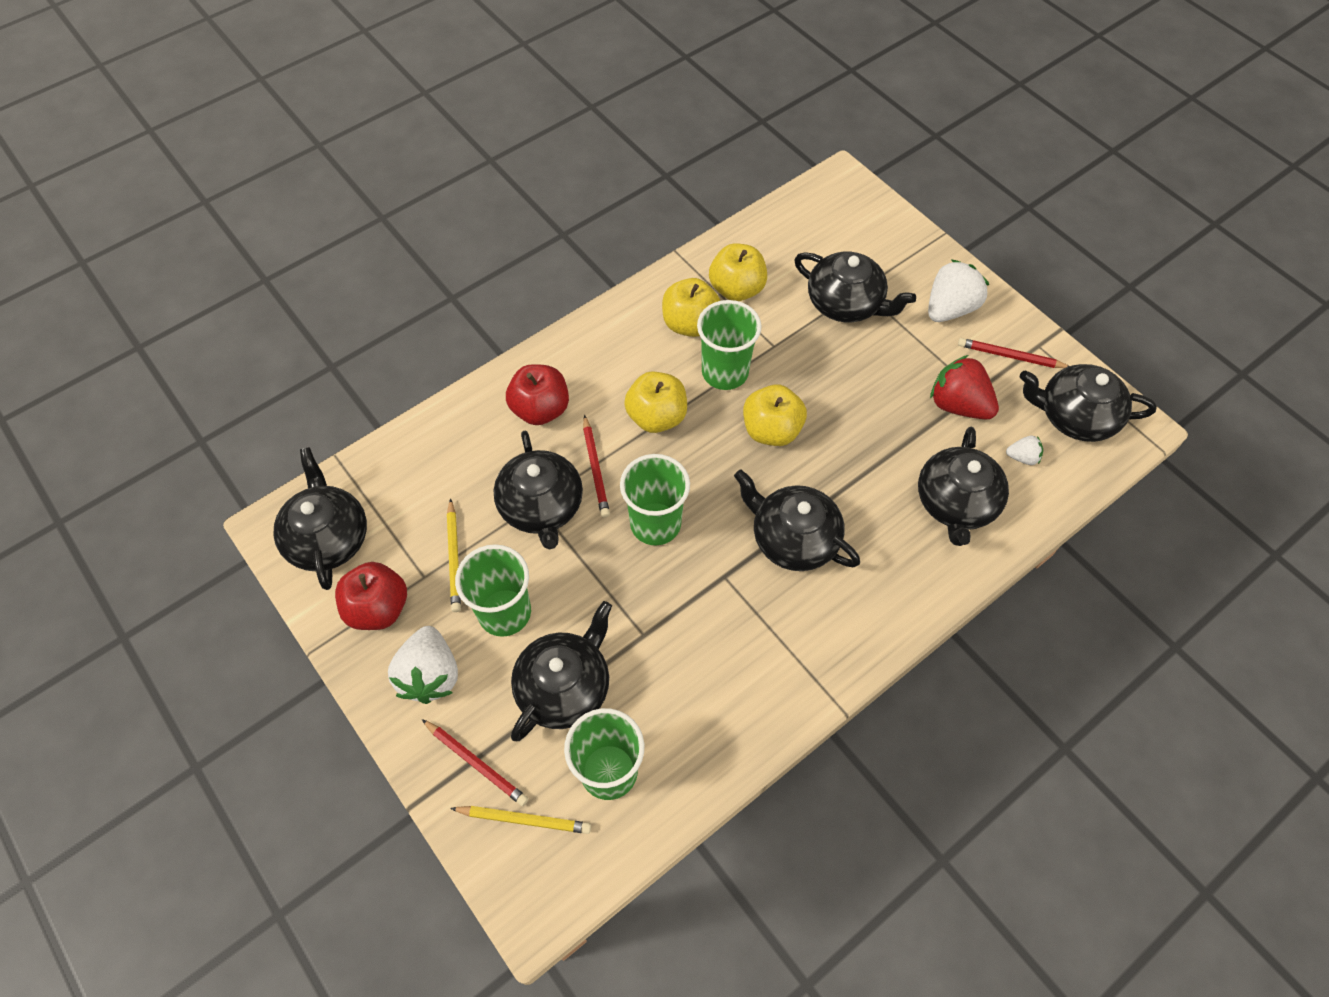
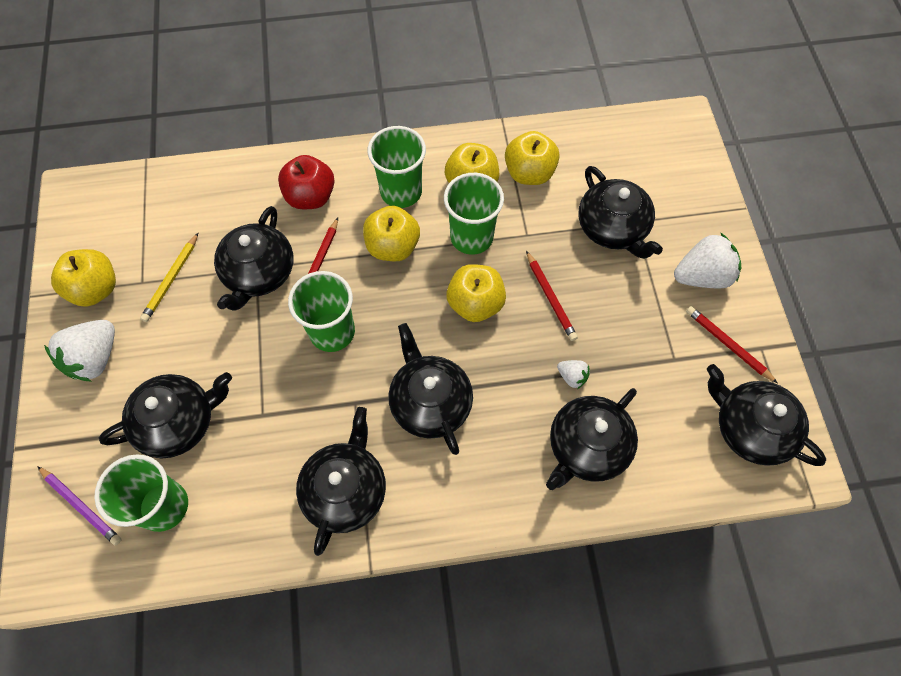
camera: 30 degrees right, 5 degrees up
(328, 537) = (99, 218): black teapot -> black teapot (345, 490)
(378, 608) = (95, 289): red apple -> yellow apple
(476, 764) = (79, 444): red pencil -> red pencil (550, 298)
(504, 612) = (177, 340): green cup -> green cup (401, 192)
(524, 820) = (81, 506): yellow pencil -> purple pencil
(958, 405) = (650, 363): red strawberry -> none
(1022, 457) = (675, 439): white strawberry -> white strawberry (572, 377)

